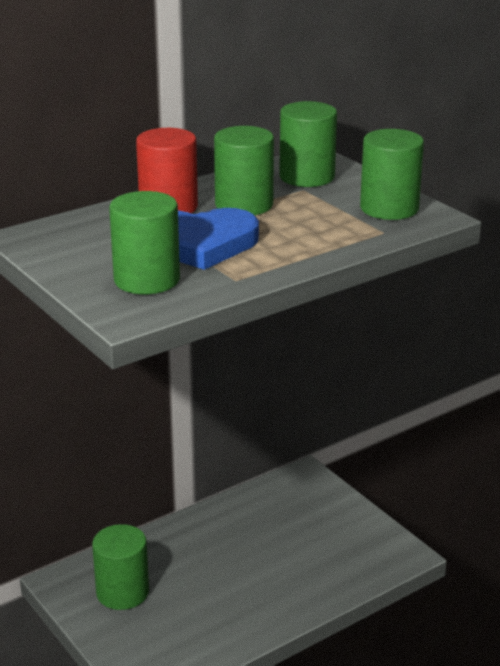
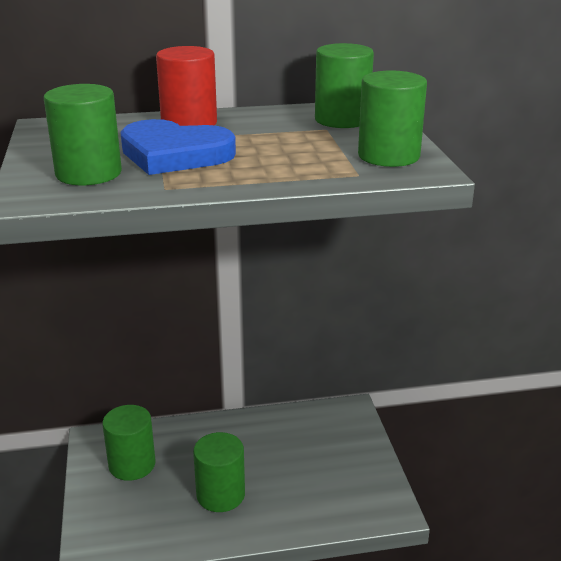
camera: 25 degrees right, 0 degrees up
(244, 205) = (255, 132): green cylinder -> green cylinder (220, 495)

